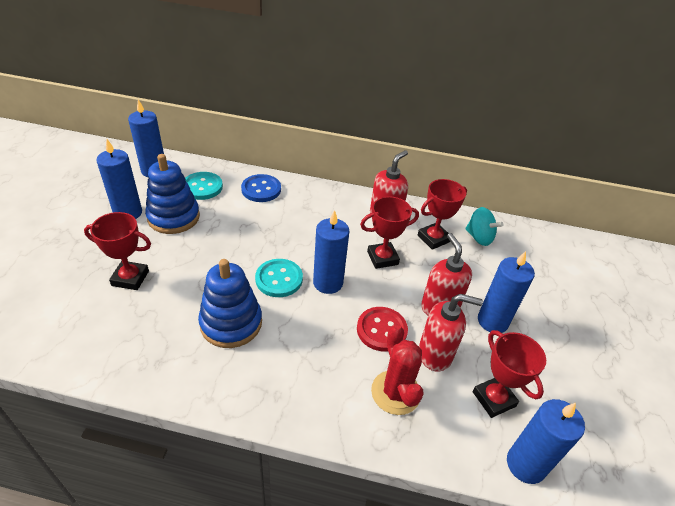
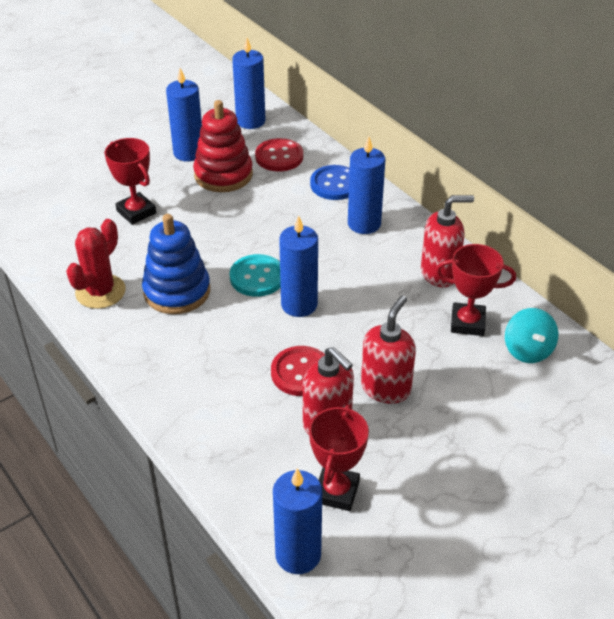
camera: 45 degrees right, 0 degrees up
(173, 217) = (223, 175): blue stacking toy -> red stacking toy
(202, 187) = (279, 157): turquoise button -> red button
(382, 258) = (383, 312): red trophy -> none
(395, 392) = (251, 427): red cactus -> red cactus (100, 292)
(492, 321) = (428, 433): blue candle -> blue candle (364, 224)

